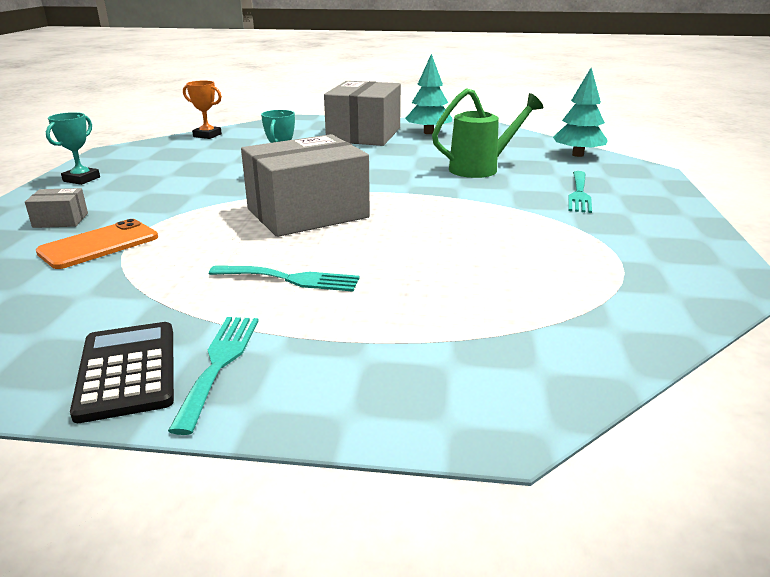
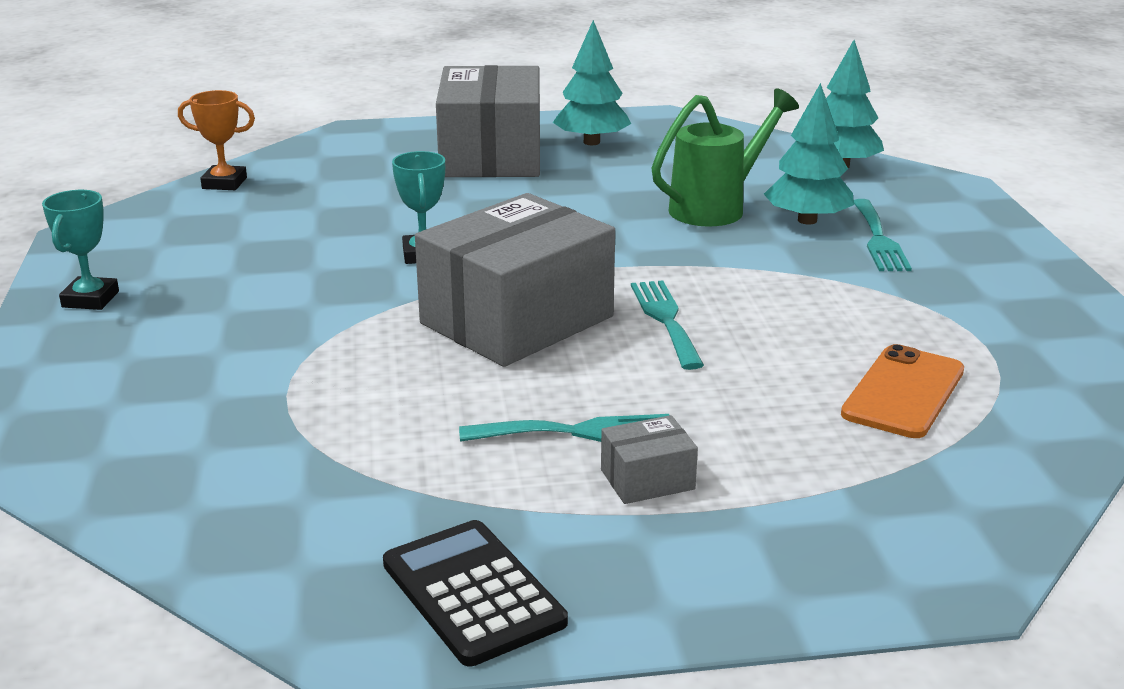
camera: 15 degrees left, 0 degrees up
(60, 220) = (138, 381): grey box -> grey box (647, 479)
(99, 245) = (245, 416): orange phone -> orange phone (903, 392)
(219, 364) = (582, 564): turquoise fork -> turquoise fork (665, 320)
(536, 180) = (807, 220): none -> turquoise tree

